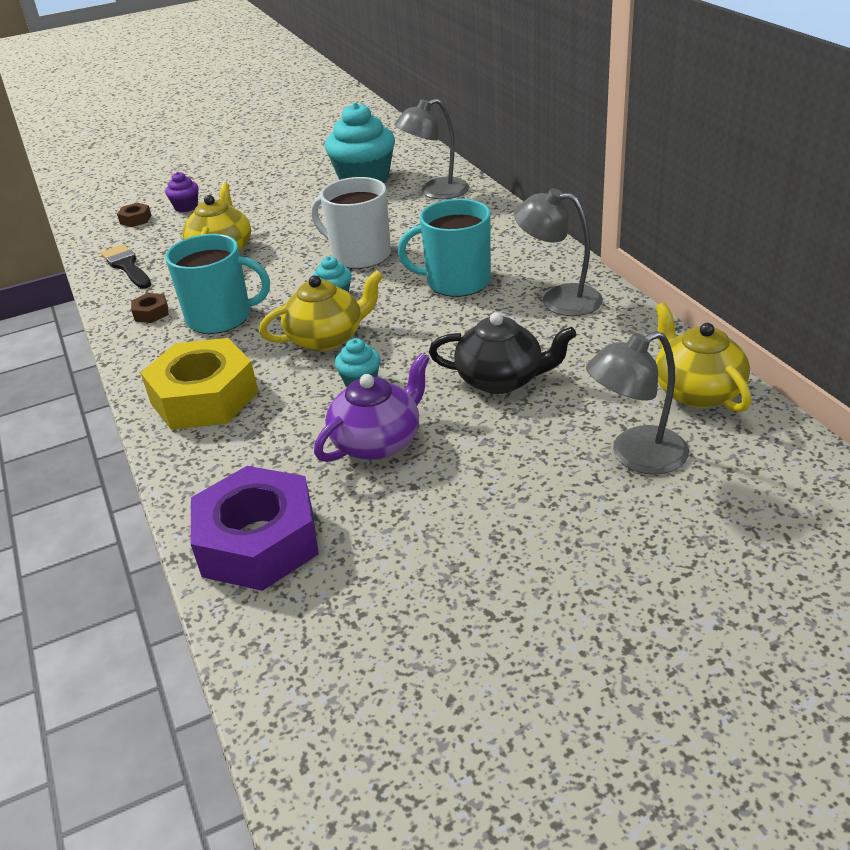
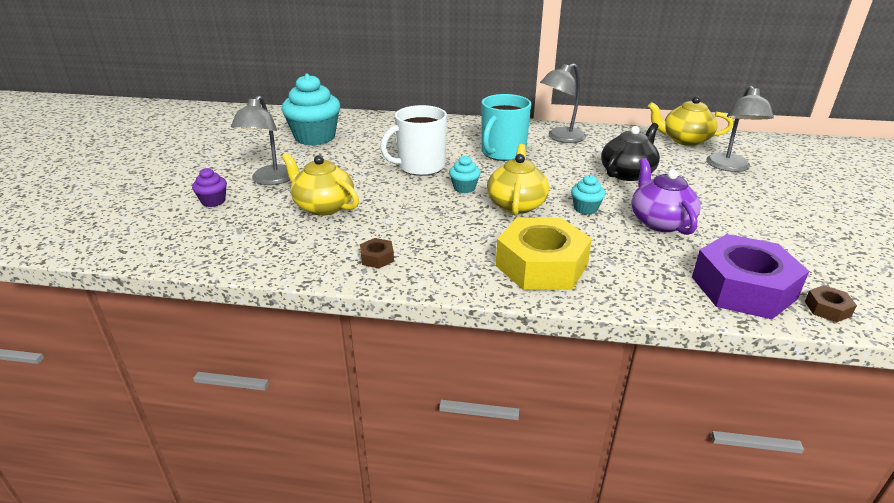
camera: 60 degrees left, 5 degrees down
(127, 266) = (271, 250): black brush -> none
(135, 219) = (187, 227): brown nut -> brown nut (827, 309)
(221, 317) = (431, 232): turquoise mug -> none
(435, 192) = (377, 126): grey lamp -> grey lamp (270, 180)

